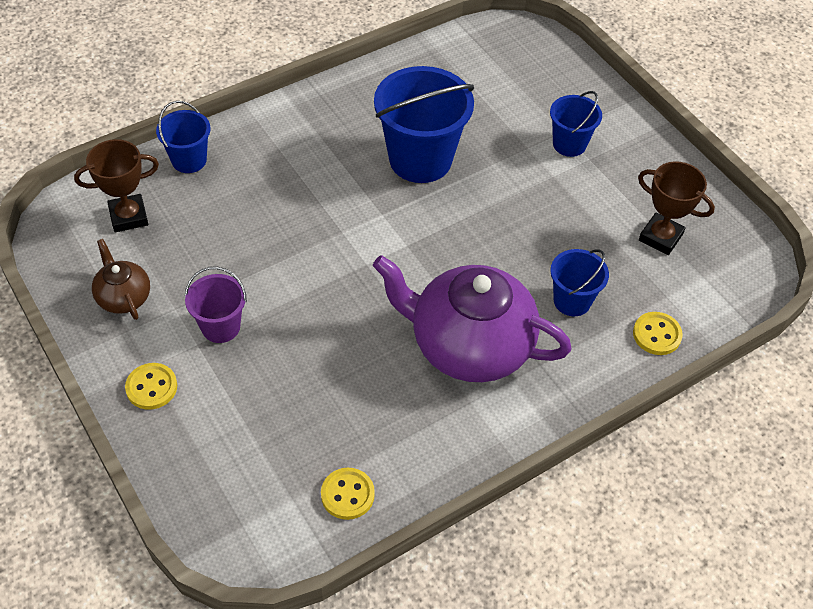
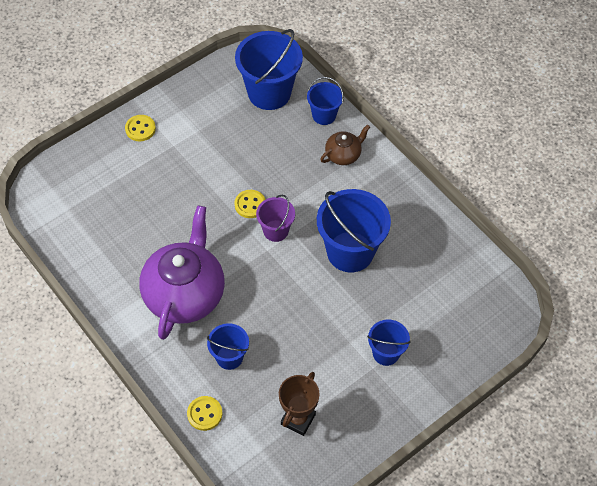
camera: 85 degrees right, 5 degrees up
(123, 297) = (205, 103): brown teapot -> brown teapot (343, 155)
(128, 217) = (269, 93): brown trophy -> blue bucket
(220, 327) = (187, 155): purple bucket -> purple bucket (275, 230)
(347, 494) = (72, 236): yellow button -> yellow button (250, 205)

